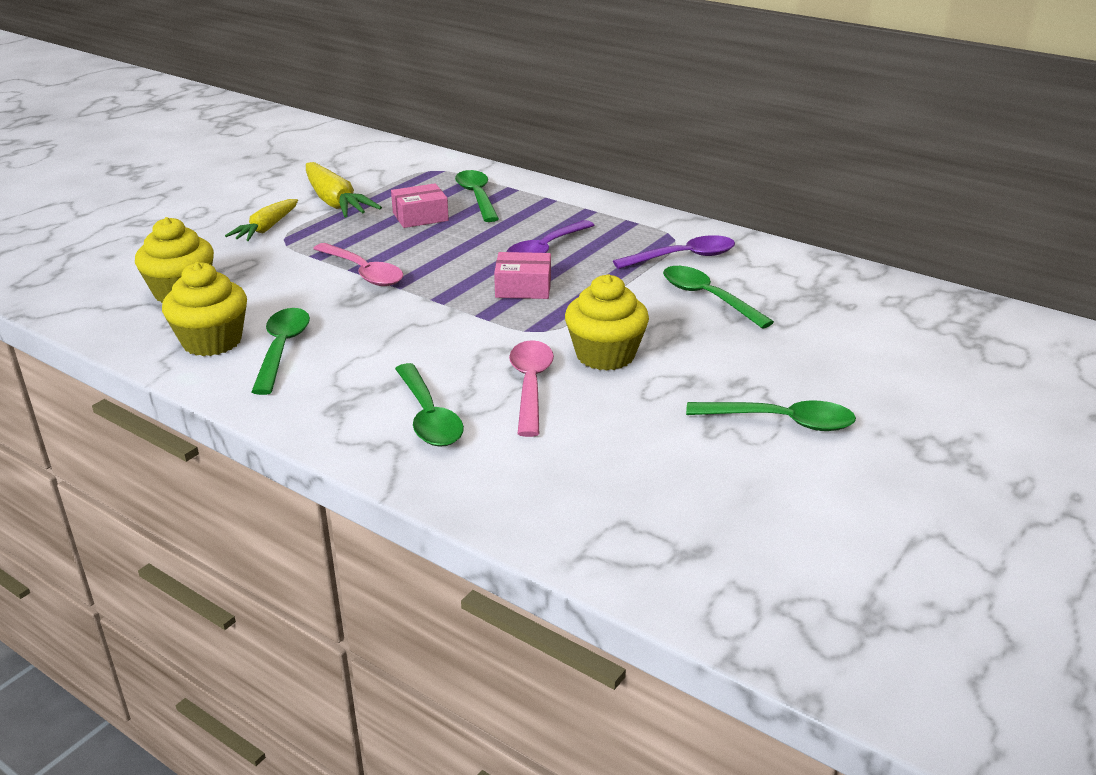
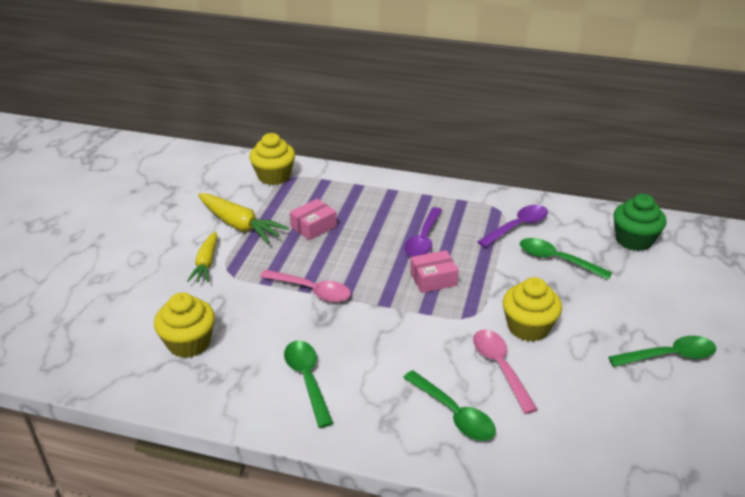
camera: 20 degrees left, 5 degrees up
(212, 341) = (250, 386): yellow cupcake -> yellow cupcake (274, 176)
(477, 197) = (340, 198): green spoon -> none
(840, 297) = (634, 240): none -> green cupcake

